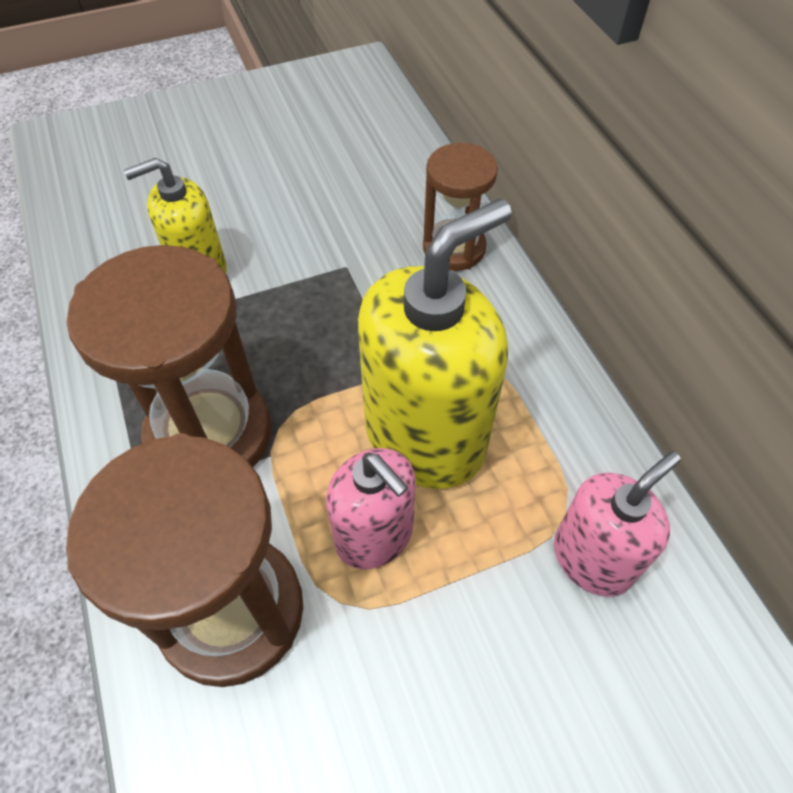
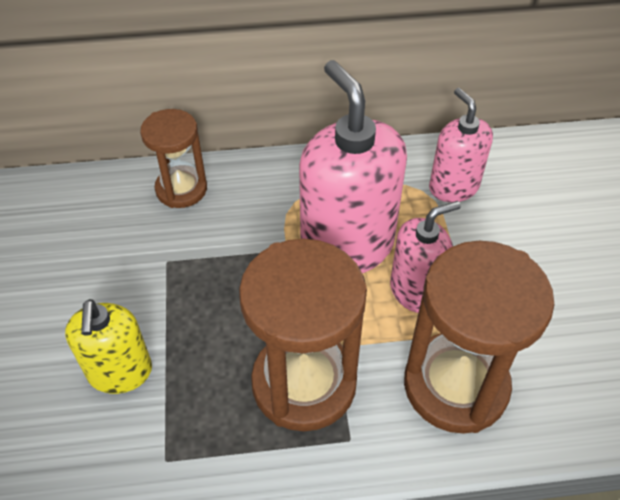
camera: 75 degrees left, 5 degrees down
(425, 436) = (347, 246): yellow soap dispenser -> pink soap dispenser

